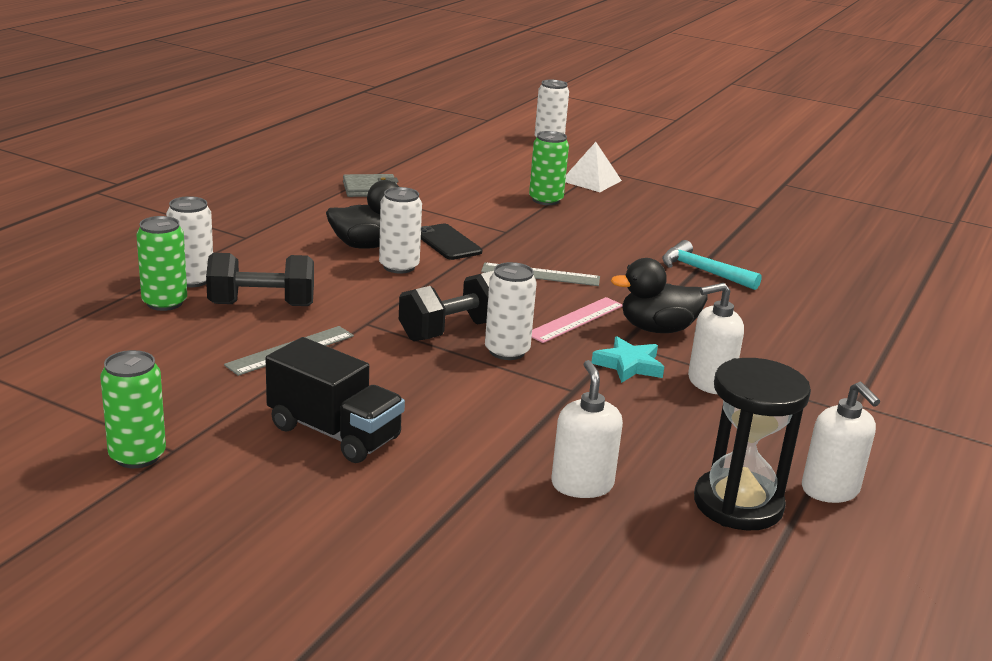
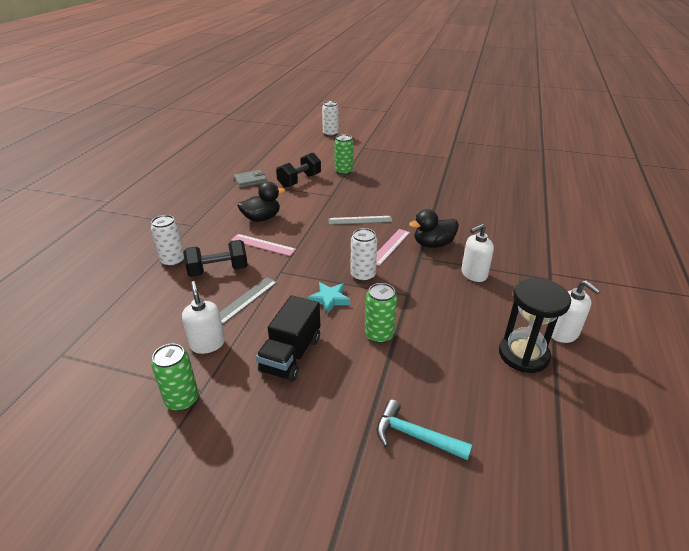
camera: 10 degrees left, 10 degrees up
(164, 303) = (162, 280): green can -> green can (379, 335)
(334, 433) = (291, 355): black truck -> black truck turned 90 degrees clockwise
(352, 282) = (263, 245): none -> pink ruler
(399, 266) = (284, 229): white can -> none
(447, 242) = (304, 208): black phone -> none
(452, 331) = (329, 267): black dumbbell -> black dumbbell (299, 181)
(582, 485) = (439, 360): white soap dispenser -> white soap dispenser (207, 344)
(591, 180) = (361, 155): white pyramid -> none
(629, 365) = (429, 271): turquoise star -> turquoise star (329, 299)
(702, 271) = (439, 202): turquoise hammer -> turquoise hammer (414, 436)

